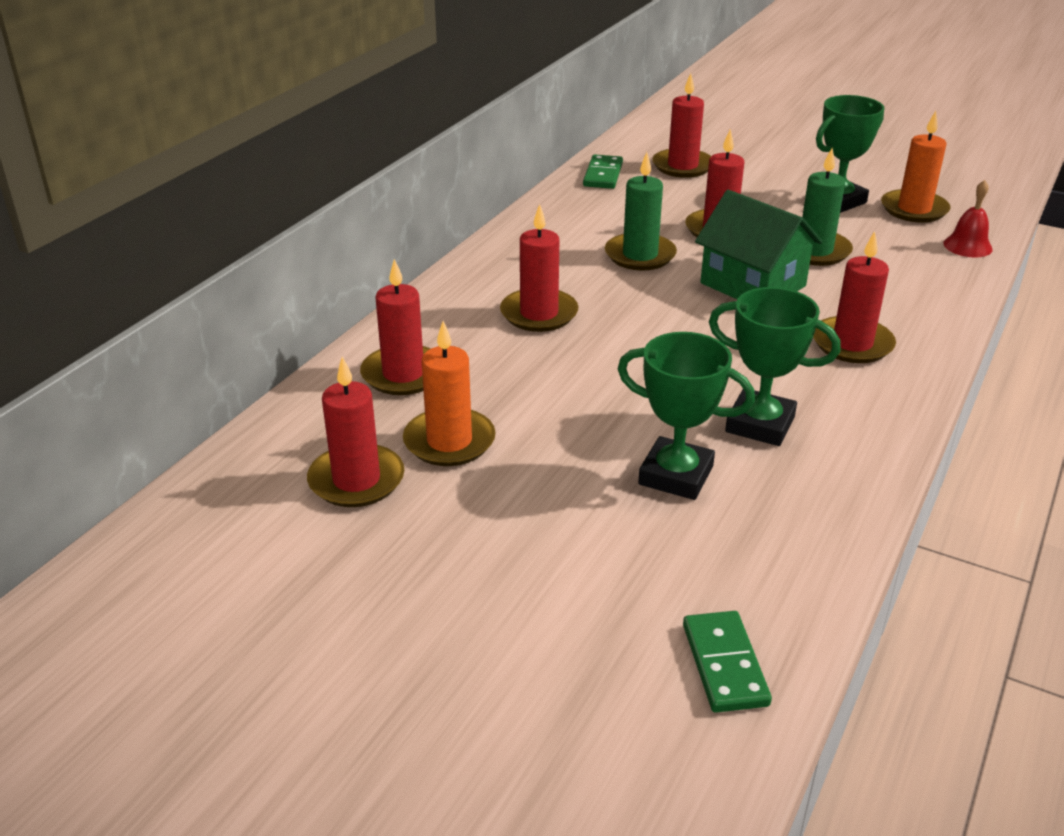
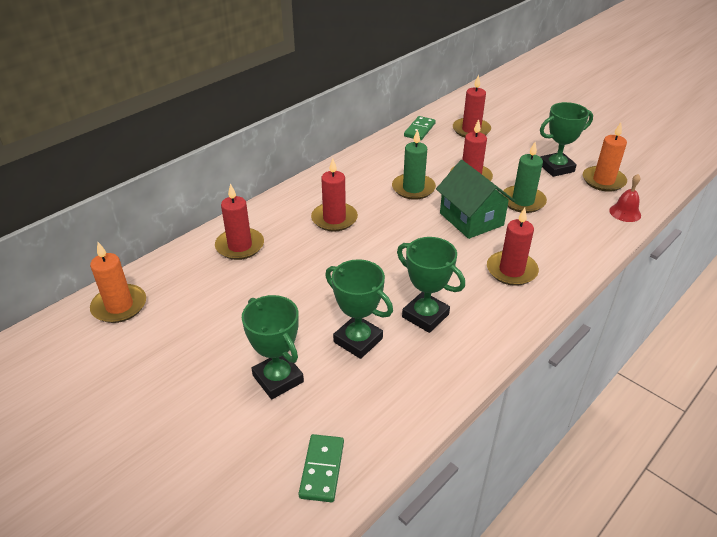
camera: 15 degrees right, 5 degrees up
(356, 480) = (182, 309): red candle -> none
(449, 441) = (243, 294): orange candle -> orange candle (119, 306)
(579, 552) = (278, 378): none -> green trophy

